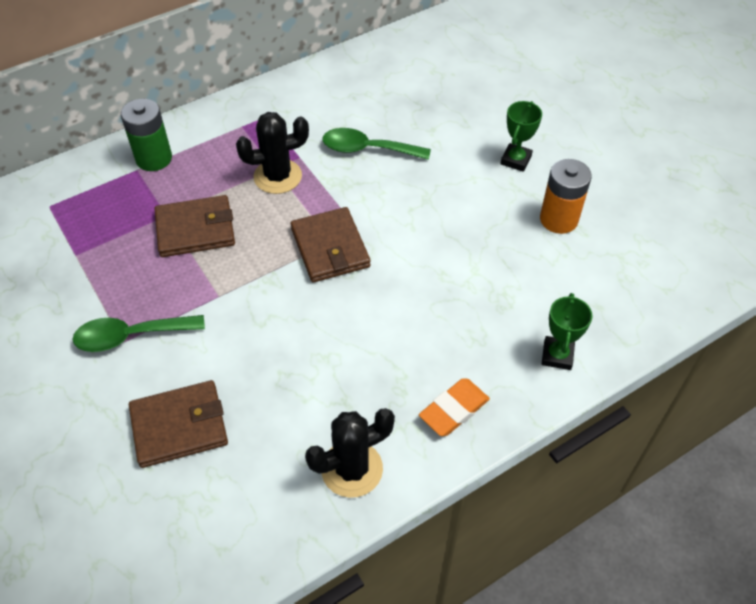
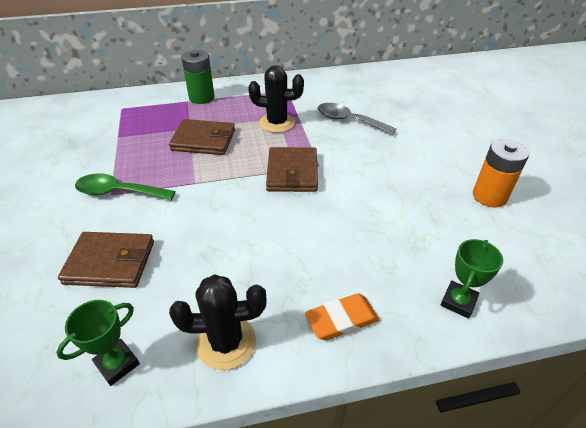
camera: 20 degrees right, 10 degrees down
(367, 149) = (348, 121): green spoon -> grey spoon
(515, 160) = (463, 150): green trophy -> green trophy (117, 364)

